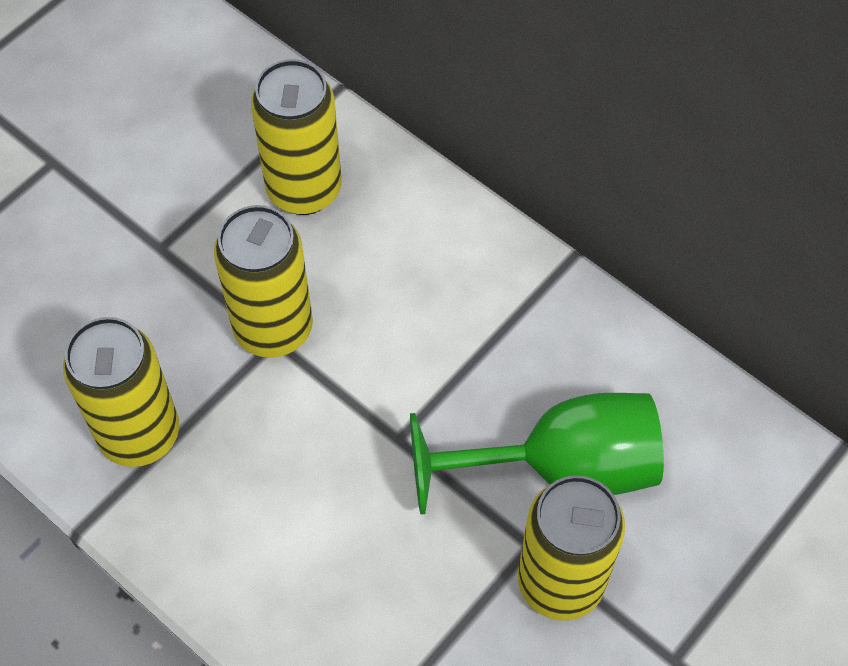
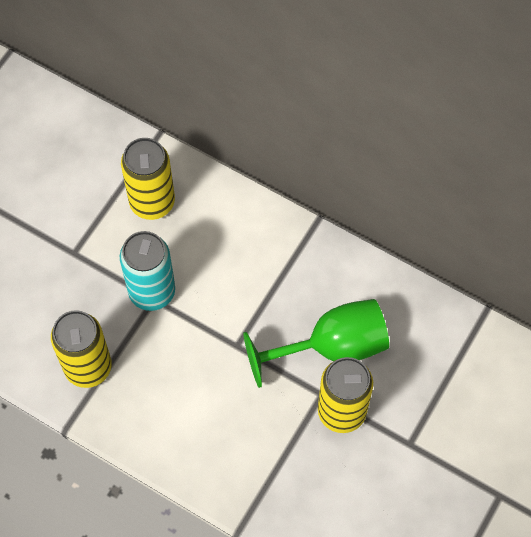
camera: 10 degrees left, 5 degrees up
(273, 328) = (152, 292): yellow can -> turquoise can

